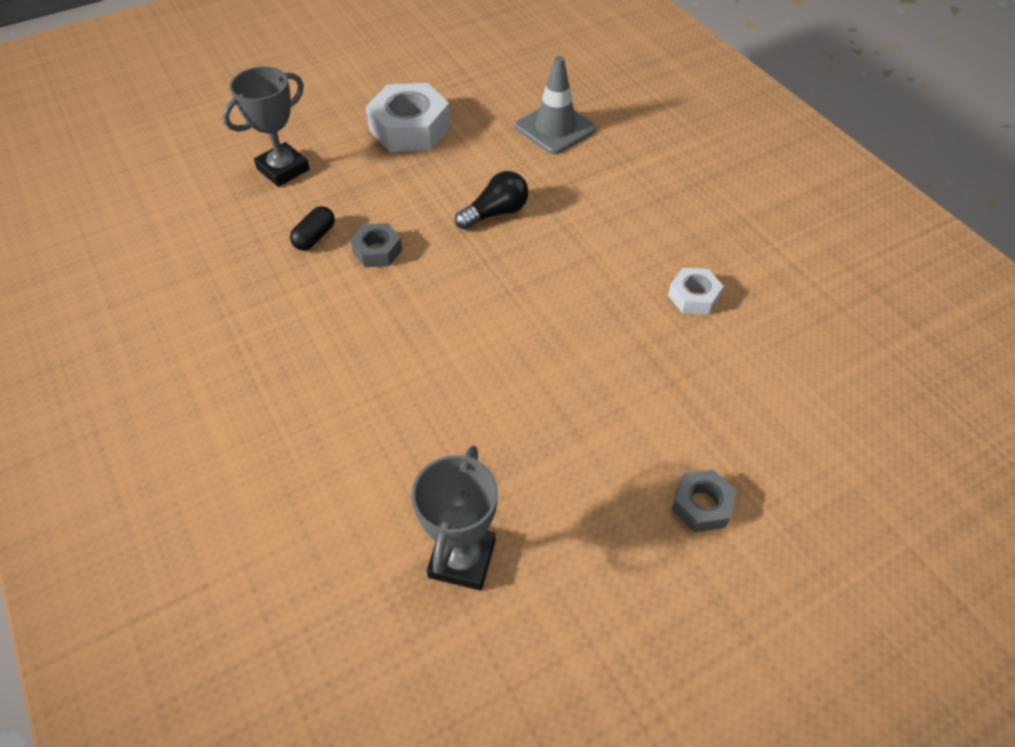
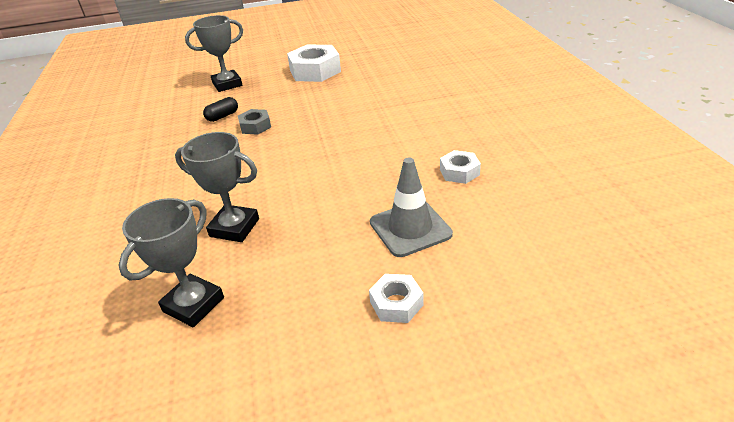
camera: 20 degrees right, 15 degrees down
(448, 434) = (234, 227): none -> grey trophy
(496, 213) = (343, 114): black light bulb -> none
(555, 128) = (408, 76): grey traffic cone -> grey traffic cone (410, 228)
(701, 505) = (396, 303): grey nut -> white nut

